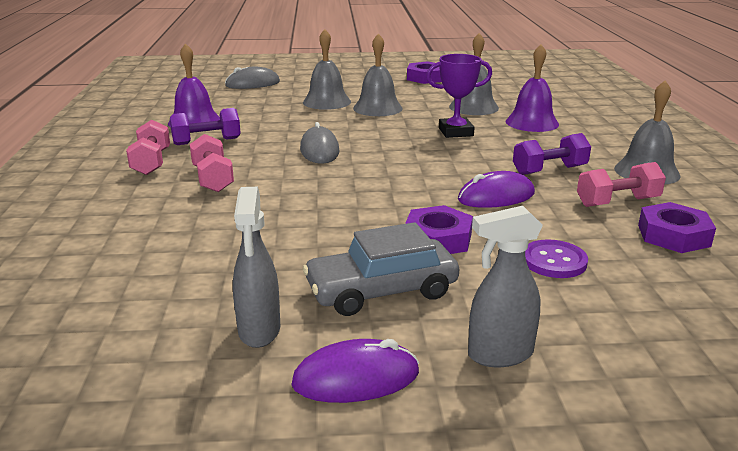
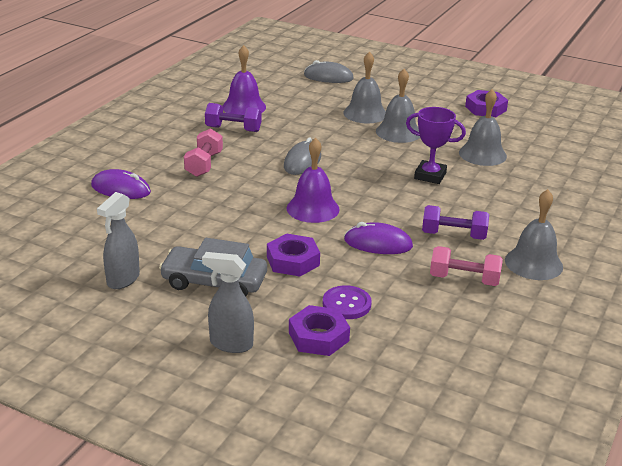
camera: 30 degrees right, 5 degrees up
(151, 162) = (179, 137): pink dumbbell -> none
(356, 378) = (141, 324): purple mouse -> purple mouse (121, 189)
(532, 122) = (510, 186): purple bell -> purple bell (313, 208)
(673, 235) = (462, 319): purple nut -> purple nut (318, 337)

